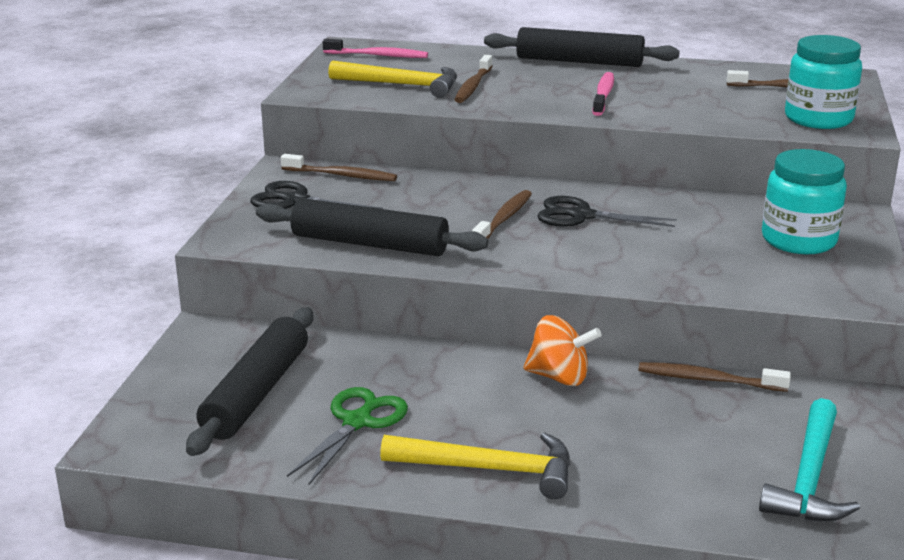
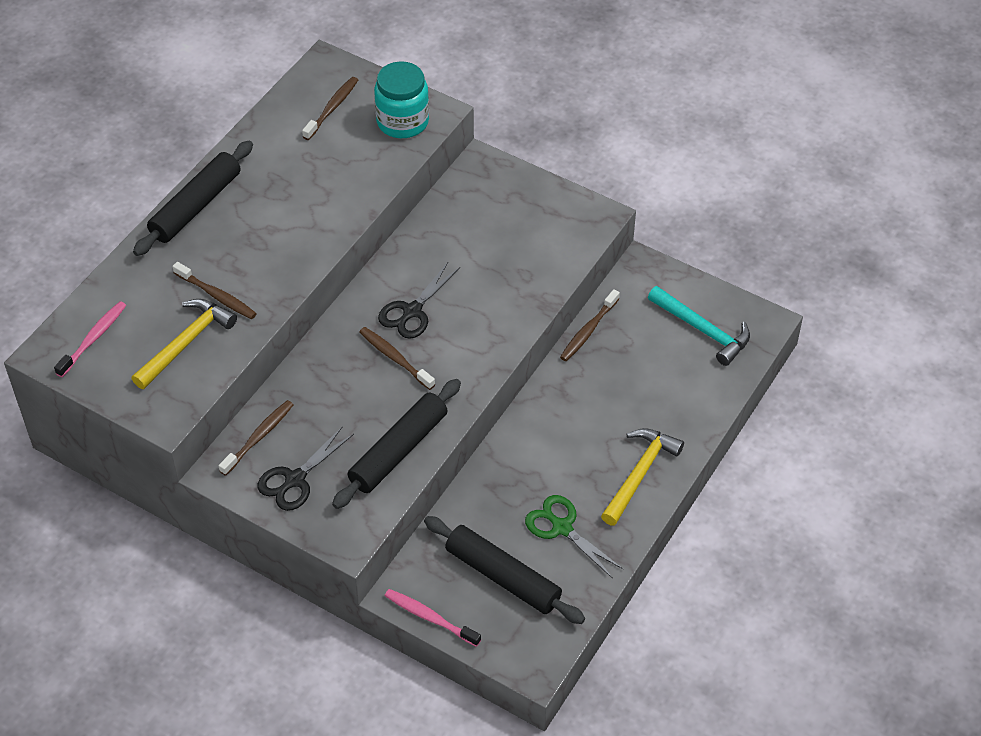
camera: 70 degrees left, 25 degrees up
(559, 377) = (553, 404): orange spinning top -> none
(603, 95) = (286, 221): pink toothbrush -> pink toothbrush (430, 617)
(798, 240) = (506, 212): turquoise jar -> none

